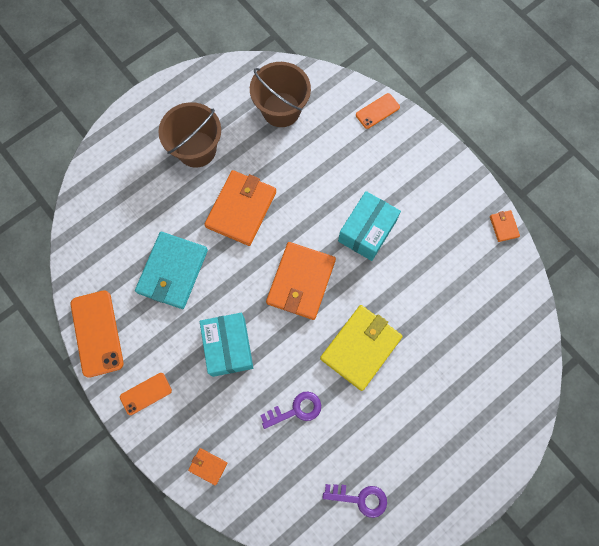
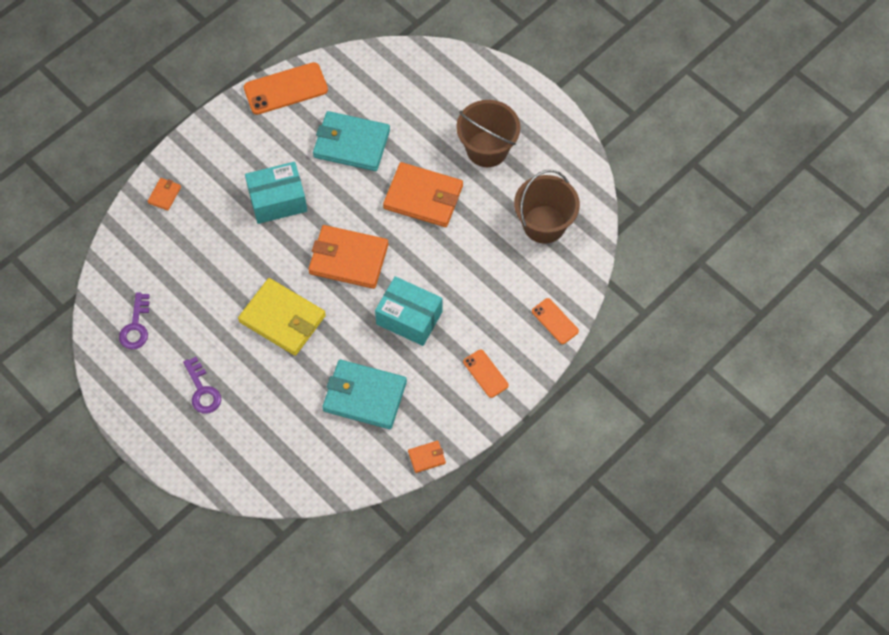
camera: 85 degrees right, 10 degrees down
(146, 393) = (230, 136): orange phone -> orange phone (485, 373)
(296, 410) = (218, 264): purple key -> purple key (202, 390)
(443, 276) = (364, 396): none -> turquoise wallet

